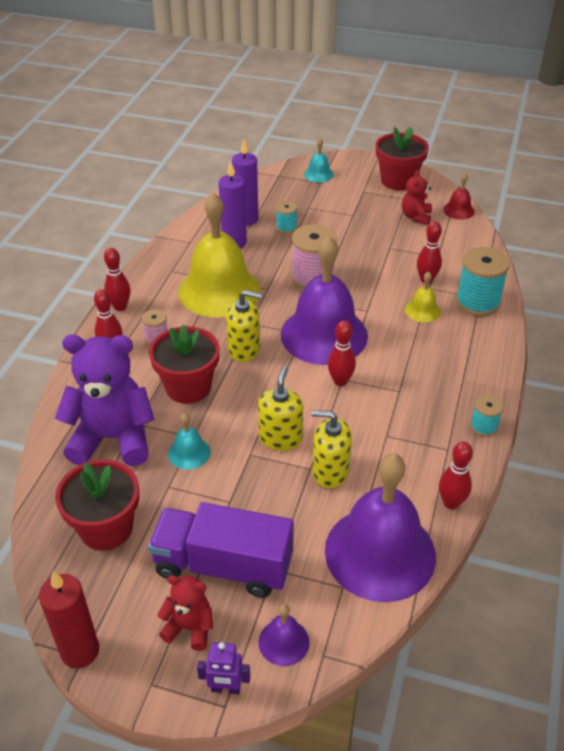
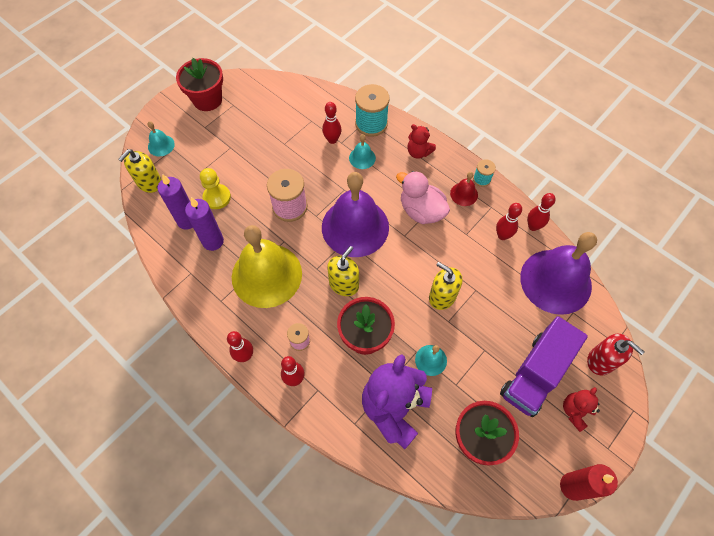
camera: 65 degrees left, 20 degrees up
(225, 688) = (623, 405): purple robot -> none
(284, 642) = (601, 361): purple bell -> red soap dispenser
(286, 227) = (217, 197): turquoise spool -> yellow pawn
(330, 471) = (483, 279): yellow soap dispenser -> yellow soap dispenser (149, 183)
(340, 381) = (406, 238): red bowling pin -> red bowling pin (502, 235)
(388, 383) = (421, 211): none -> pink duck
(416, 217) = (259, 111): red teddy bear -> red teddy bear (418, 152)
(422, 310) = (362, 158): yellow bell -> turquoise bell
(458, 210) = (268, 83): red bell -> red bell (464, 194)

